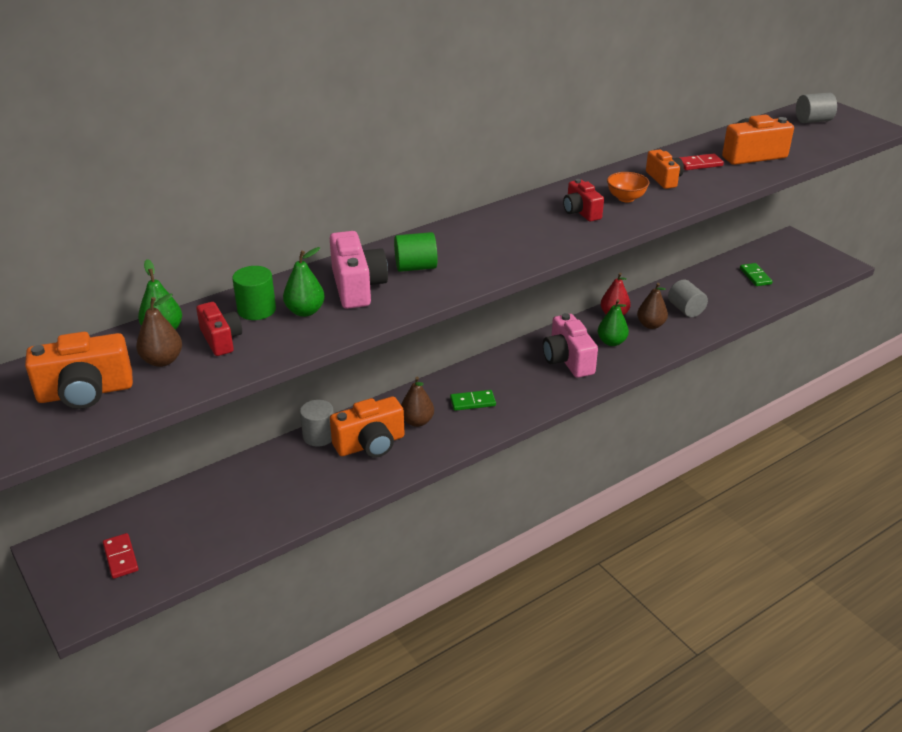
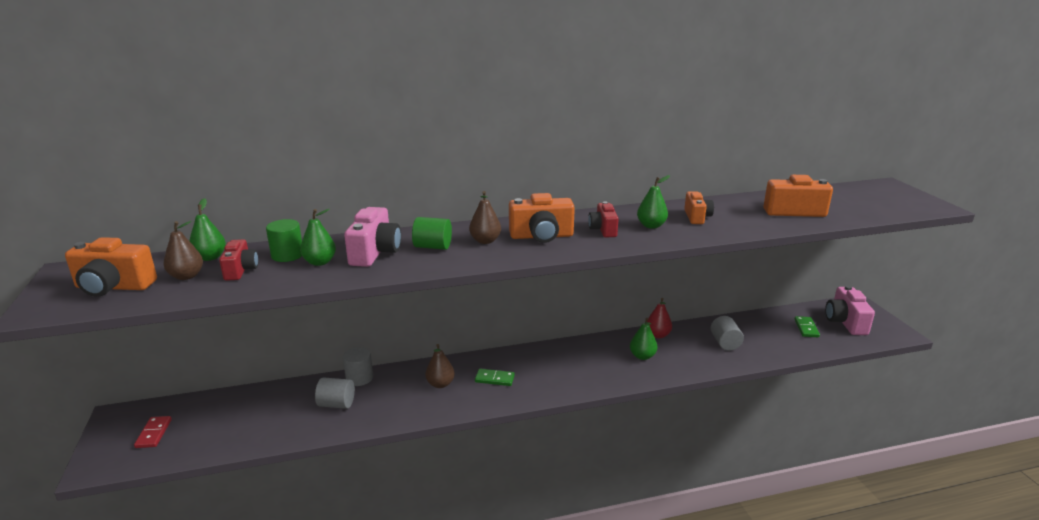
camera: 20 degrees right, 10 degrees down
(370, 444) = (392, 393): orange camera -> orange camera (541, 236)
(568, 360) = (595, 363): pink camera -> pink camera (845, 322)
(626, 198) = (651, 226): orange bowl -> green pear
(651, 325) = (685, 349): brown pear -> brown pear (485, 241)
(699, 164) = (738, 211): red domino -> none
(813, 121) = (872, 194): grey cylinder -> grey cylinder (336, 404)

